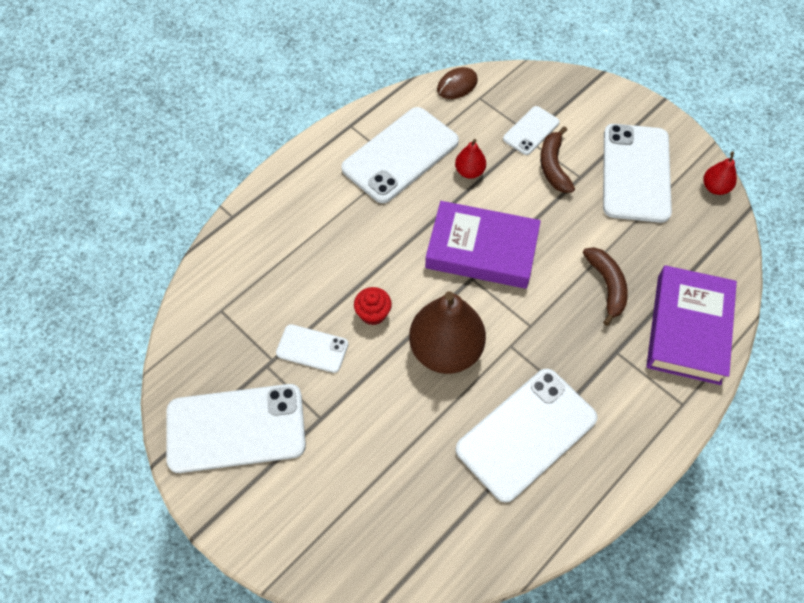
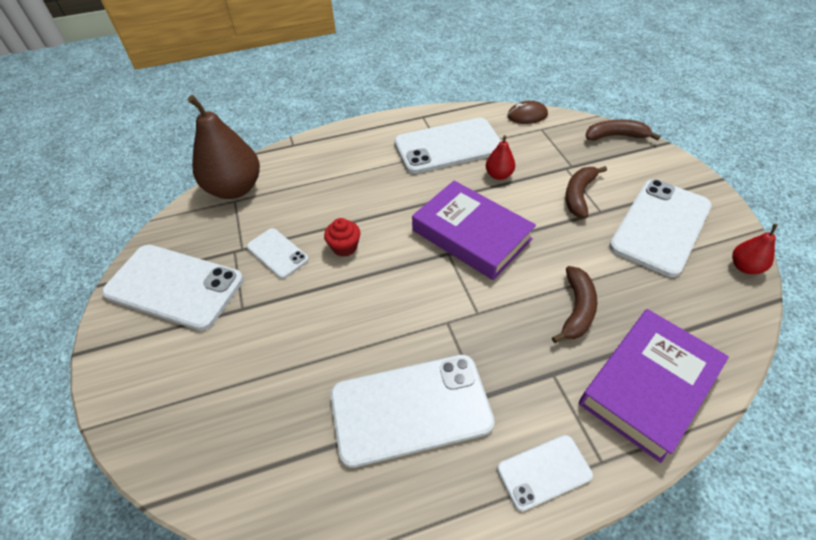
camera: 30 degrees right, 10 degrees down
(445, 350) = (384, 300): brown pear -> brown pear (235, 189)
(531, 131) = (573, 163): white phone -> white phone (544, 472)
(553, 82) = (615, 136): none -> brown banana

